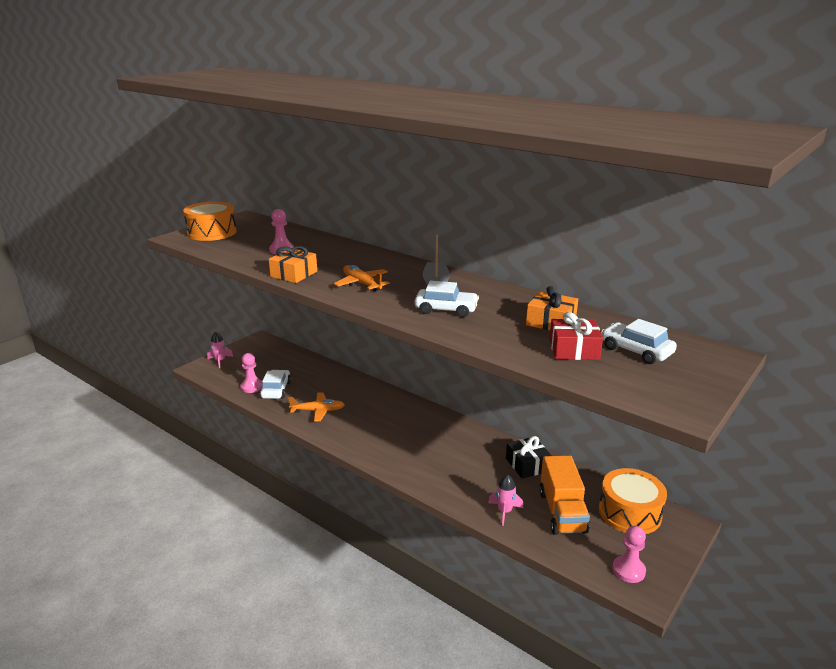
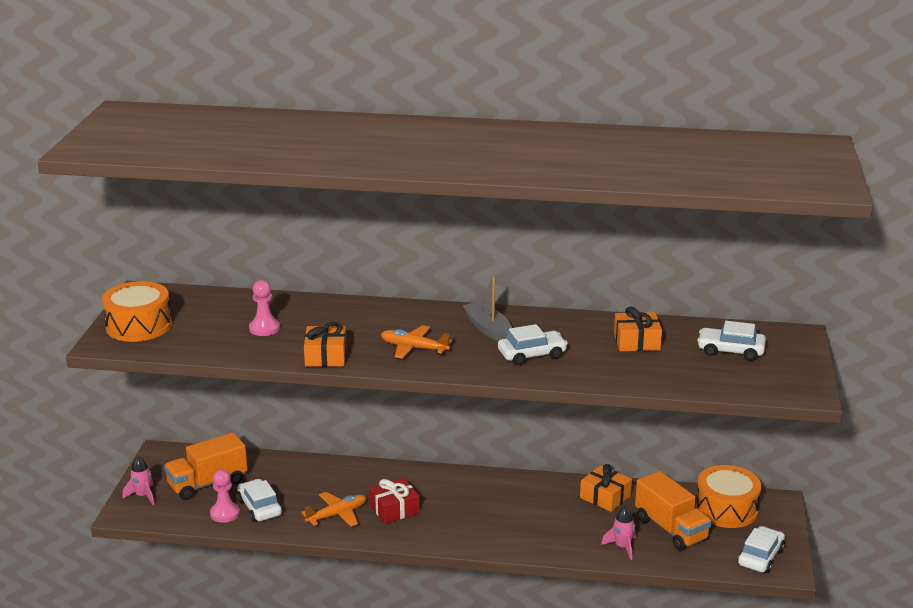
camera: 30 degrees left, 0 degrees up
(264, 365) = (207, 483): none -> orange truck
(527, 465) = (605, 497): black gift -> orange gift
(574, 350) = (683, 364): red gift -> red gift (394, 509)
(628, 570) = (760, 557): pink pawn -> white car

